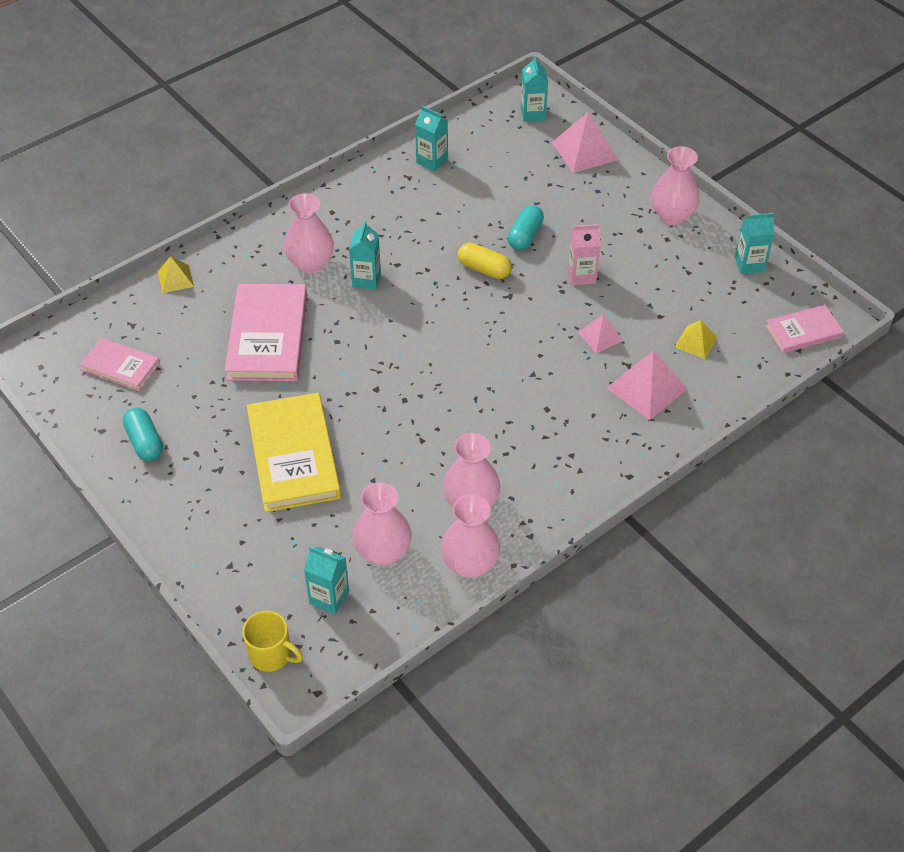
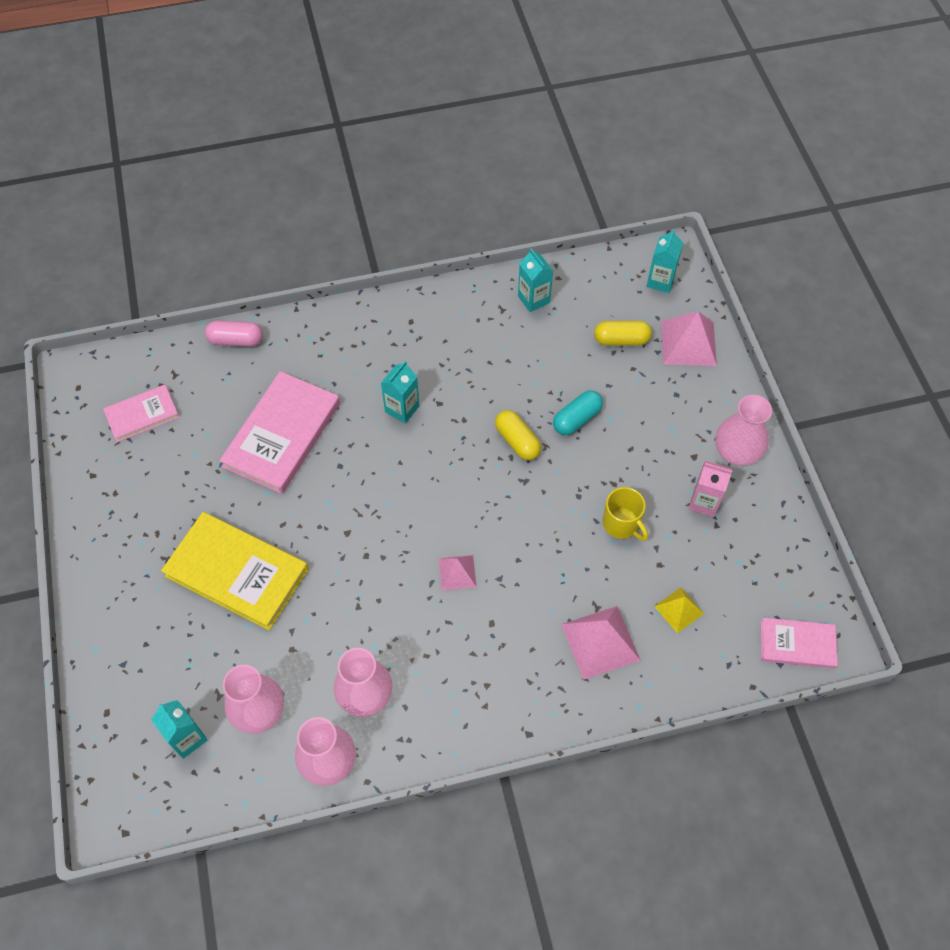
camera: 25 degrees right, 10 degrees up
(120, 366) = (142, 415): pink book -> pink book turned 75 degrees counterclockwise
(145, 442) = (121, 503): turquoise capsule -> none
(175, 278) = (236, 340): yellow pyramid -> pink capsule
(271, 654) = (108, 774): yellow mug -> yellow mug (622, 524)
(293, 455) = (237, 572): yellow book -> yellow book turned 75 degrees counterclockwise
(311, 263) = (362, 370): pink vase -> none
(526, 166) = (621, 340): none -> yellow capsule
(581, 275) = (607, 486): pink carton -> pink carton (704, 502)
(600, 336) = (587, 563): pink pyramid -> pink pyramid (457, 572)
(749, 264) = (784, 541): turquoise carton -> none

